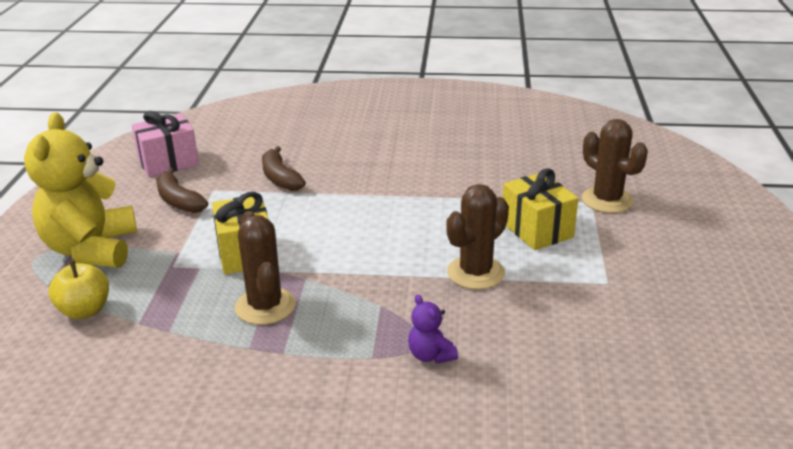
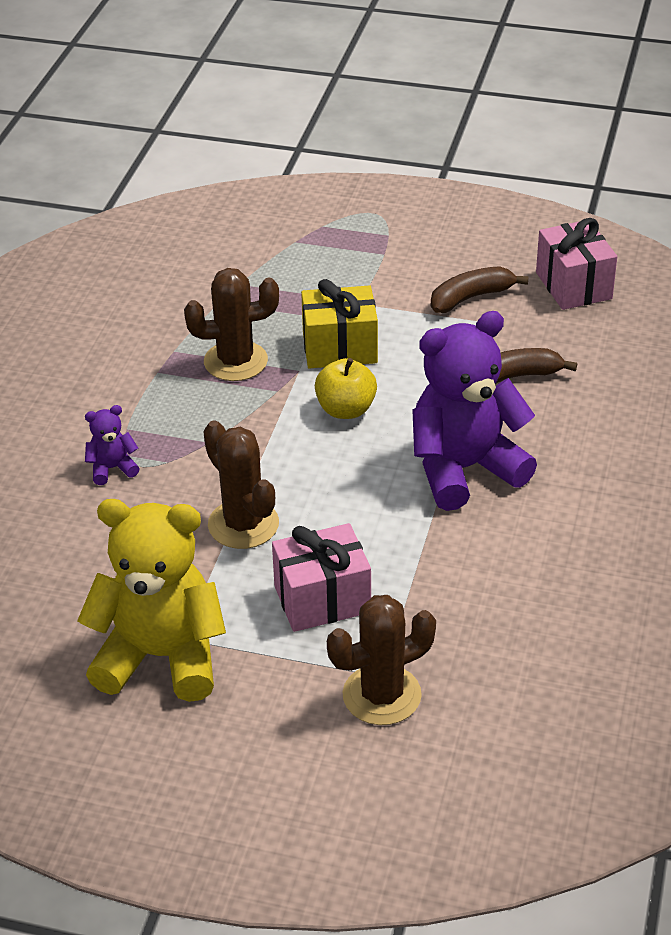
camera: 100 degrees right, 10 degrees up
(85, 310) = (269, 251): yellow apple -> yellow apple (346, 409)
(91, 249) = (379, 245): yellow teddy bear -> yellow teddy bear (161, 657)
(385, 189) = (464, 469): none -> purple teddy bear
(536, 230) = (322, 599): yellow gift -> pink gift

